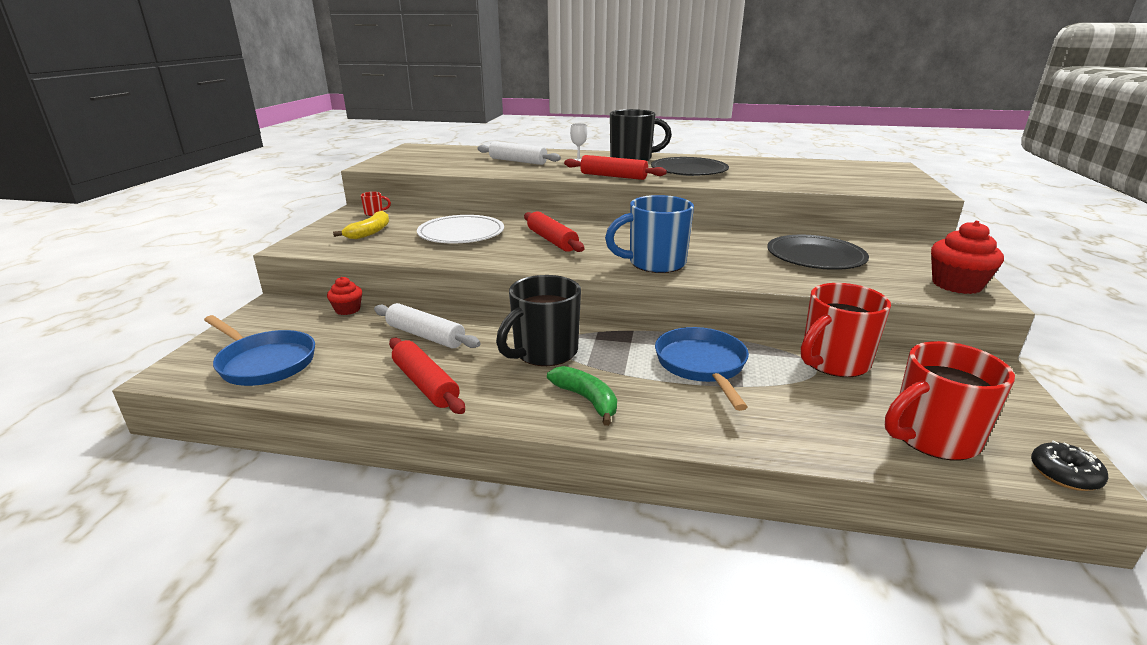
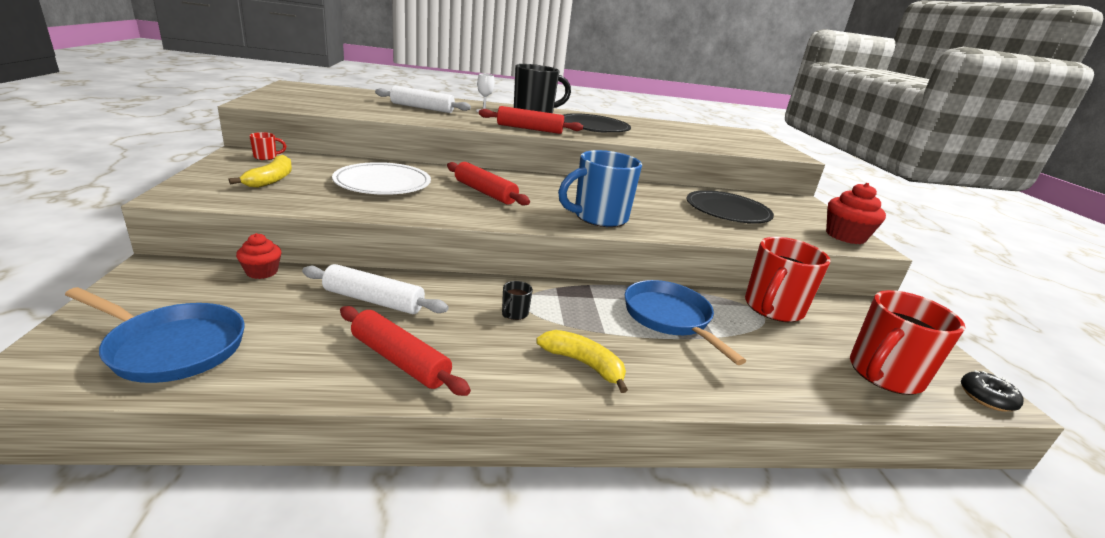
camera: 20 degrees left, 0 degrees up
(544, 353) = (514, 314): black mug -> black mug, size x0.40
(587, 399) = (583, 364): green banana -> yellow banana

